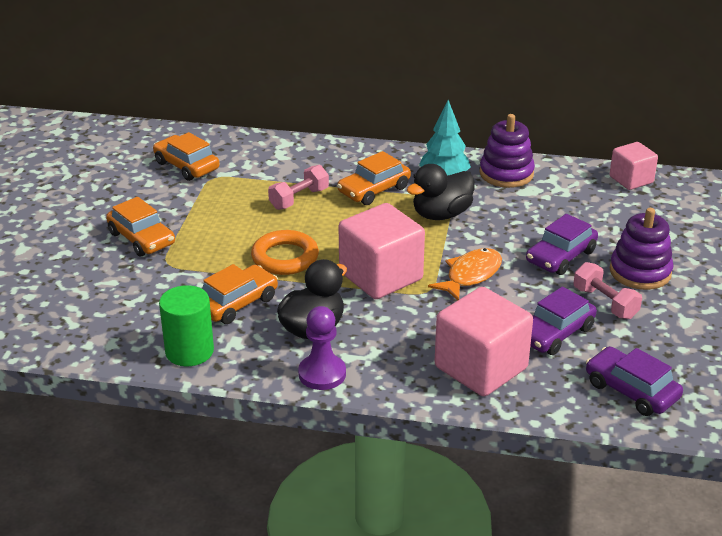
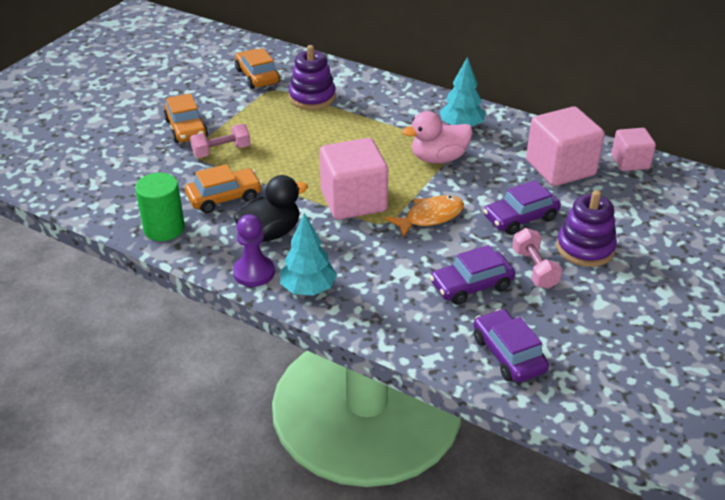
camera: 20 degrees right, 5 degrees up
(285, 258) = (286, 168): orange ring -> none
(299, 199) = (328, 121): pink dumbbell -> pink dumbbell (221, 151)
(374, 190) = (394, 126): orange car -> none
(391, 376) = (308, 289): none -> turquoise tree
(441, 214) = (438, 158): black duck -> pink duck
(480, 368) = (387, 300): pink cube -> pink cube (560, 168)
(506, 174) = (518, 134): purple stacking toy -> purple stacking toy (312, 97)

